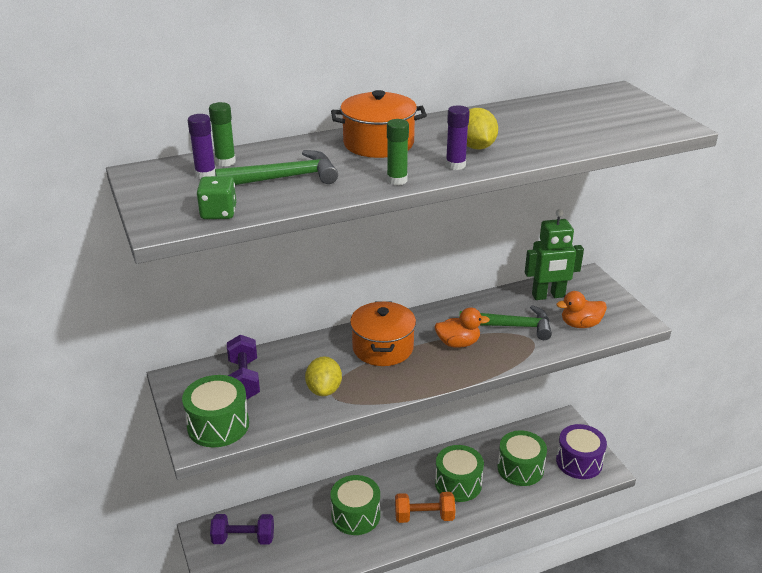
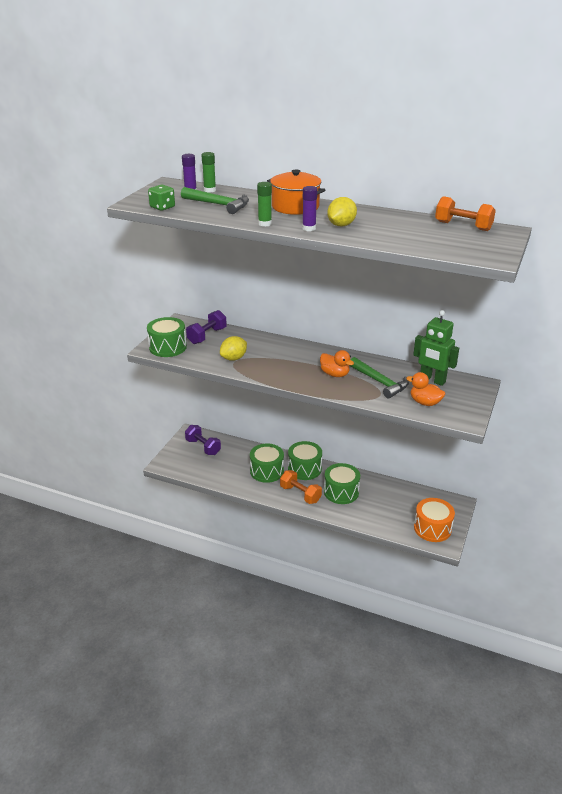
camera: 45 degrees right, 0 degrees up
(383, 348) = (292, 356): orange pot -> none
(520, 468) = (389, 508): green drum -> green drum (304, 469)
(577, 101) = (463, 226): none -> orange dumbbell
(579, 462) = (432, 528): purple drum -> orange drum

